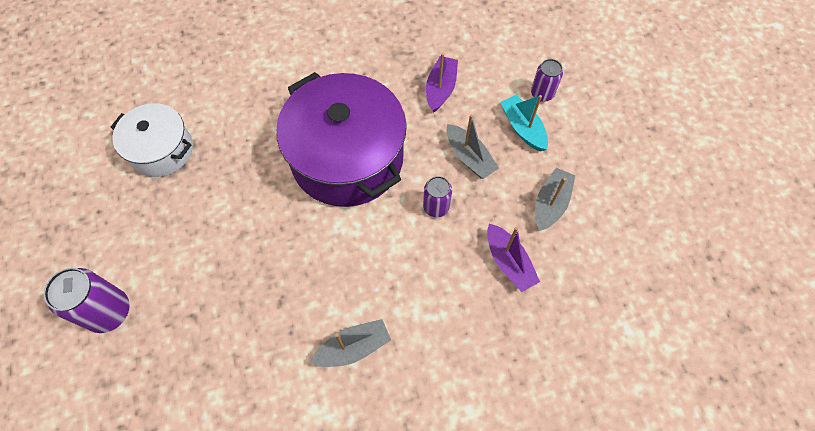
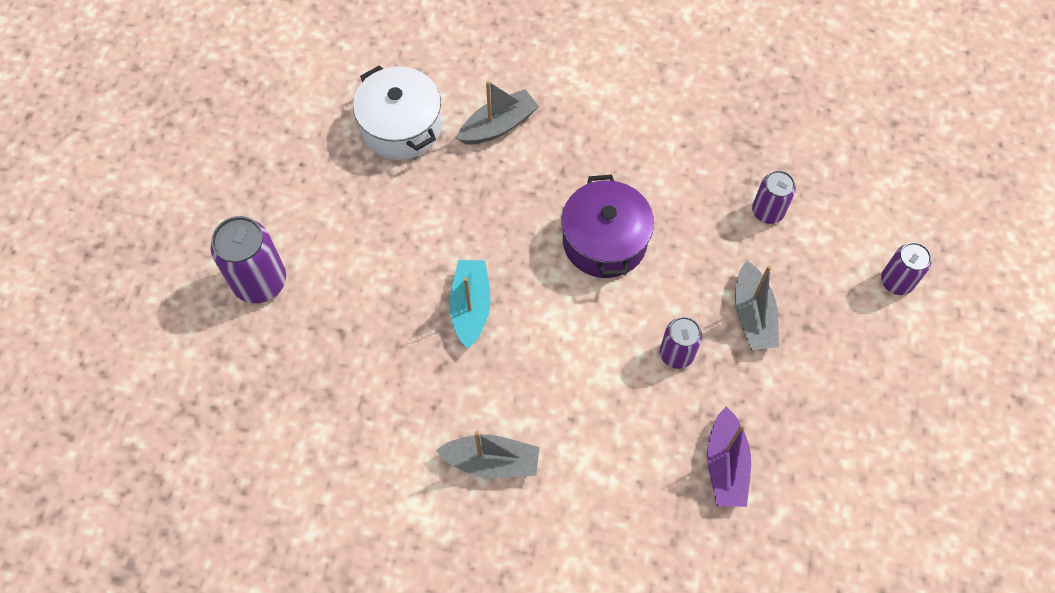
camera: 30 degrees right, 0 degrees up
(347, 158) = (604, 241): purple pot -> purple pot, size x0.57
(440, 89) = (767, 211): purple boat -> purple can
(522, 128) = (843, 313): turquoise boat -> turquoise boat (470, 307)
(550, 203) = (821, 424): grey boat -> grey boat (498, 125)

